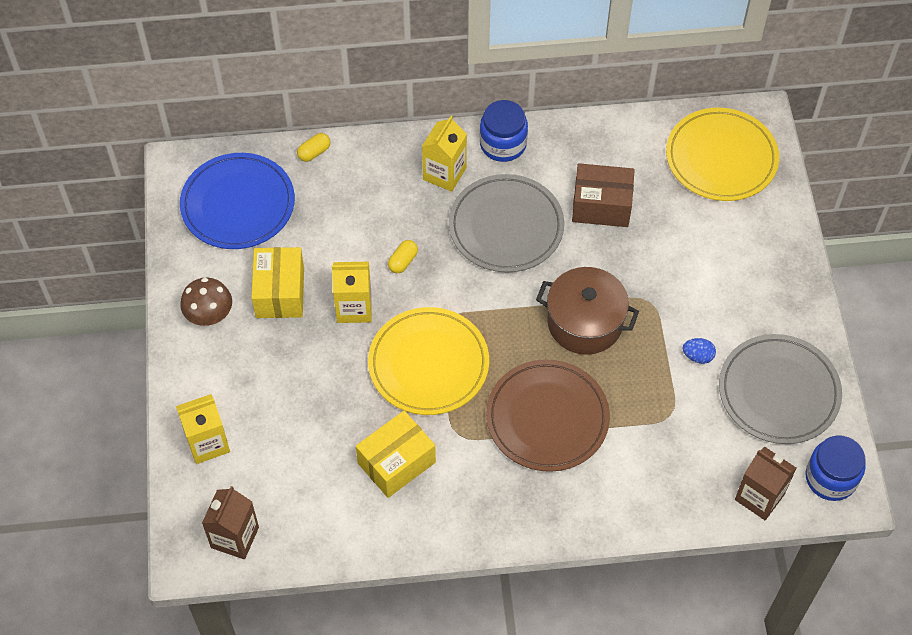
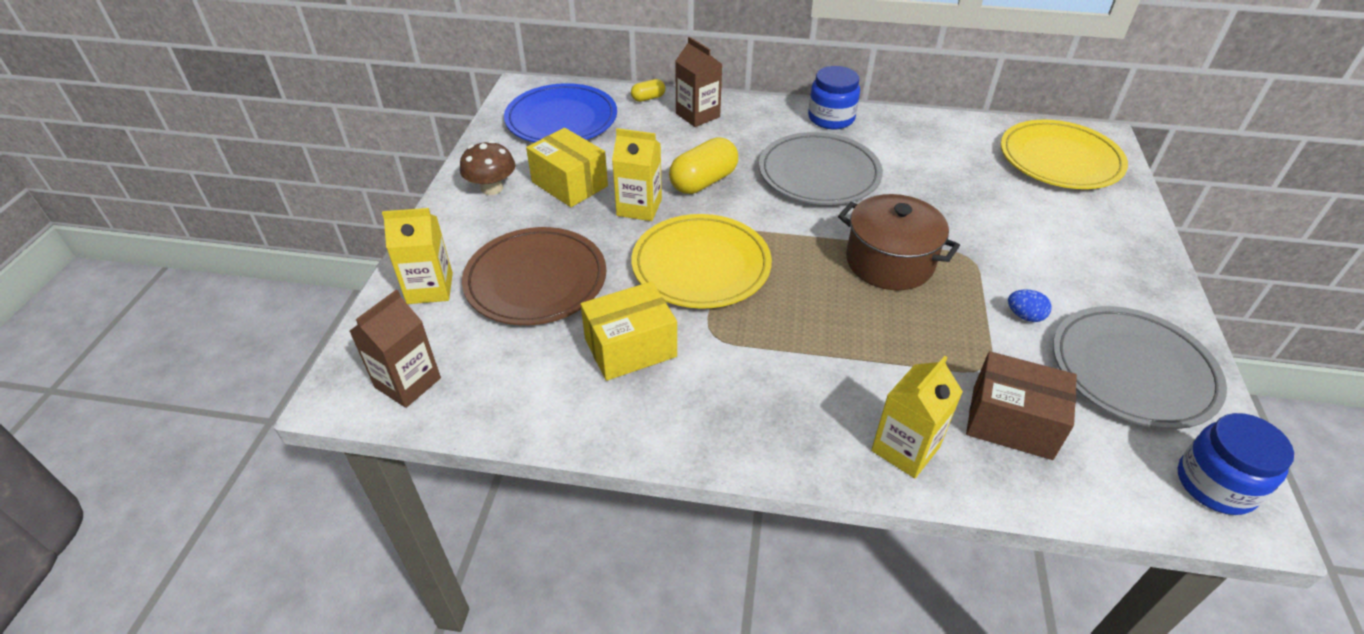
camera: 15 degrees right, 15 degrees down
(280, 292) = (569, 184): yellow box -> yellow box turned 60 degrees counterclockwise
(403, 261) = (703, 182): yellow capsule -> yellow capsule, size x1.93
(444, 174) = (767, 129): yellow carton -> yellow carton (905, 449)
(547, 418) = (826, 340): brown plate -> brown plate (536, 280)
(601, 206) = (924, 174): brown box -> brown box (1011, 422)
(759, 497) = (1107, 485): brown carton -> brown carton (697, 115)

